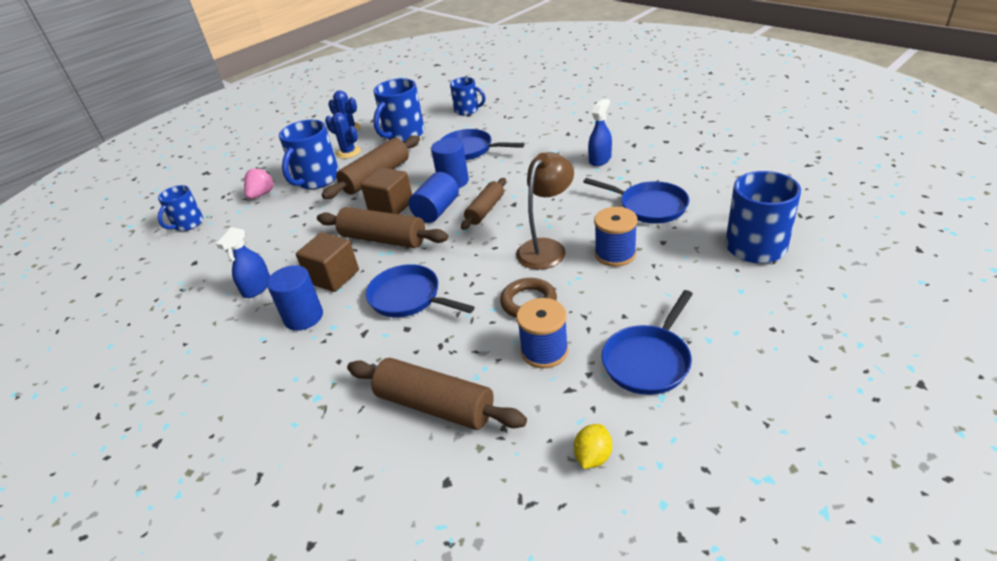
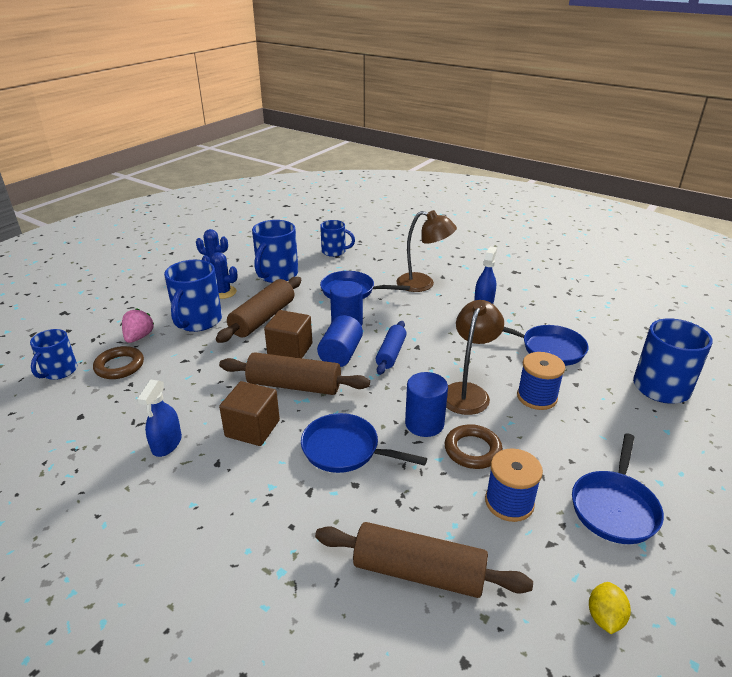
camera: 15 degrees left, 5 degrees down
(238, 220) = (119, 366): none -> brown ring
(303, 317) = (234, 476): blue cylinder -> blue cylinder (424, 423)
(485, 210) = (391, 353): brown rolling pin -> blue rolling pin
(544, 141) = (423, 284): none -> brown lamp

